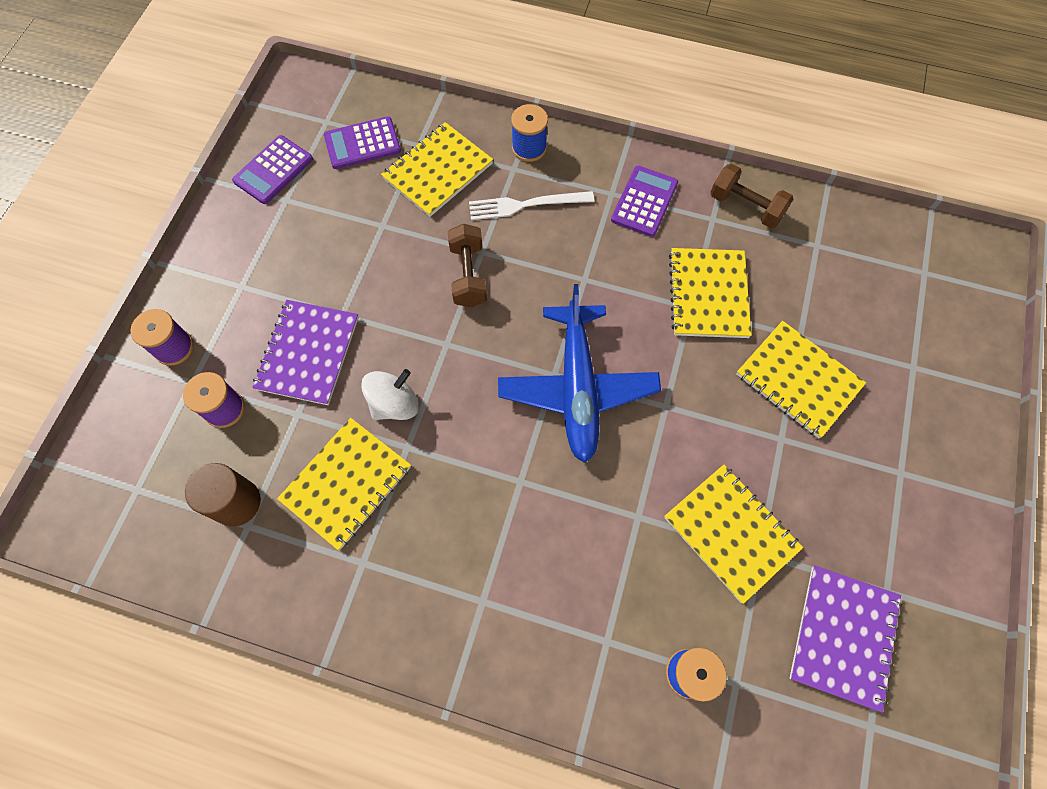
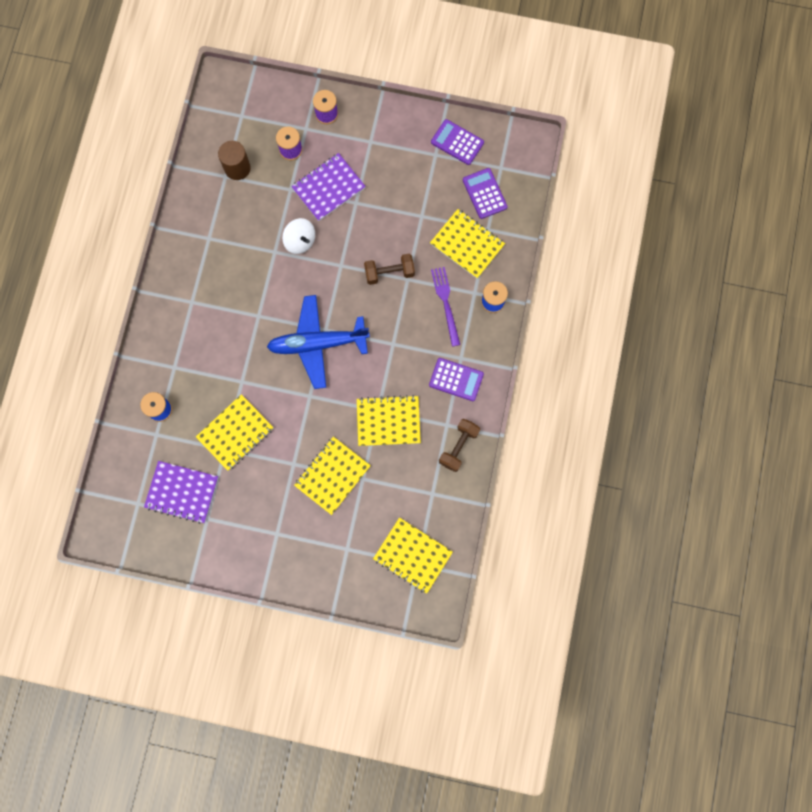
camera: 85 degrees right, 10 degrees up
(308, 353) = (328, 188): purple notebook -> purple notebook turned 45 degrees counterclockwise
(346, 483) = (251, 223): yellow notebook -> yellow notebook (412, 555)
(526, 205) = (446, 303): white fork -> purple fork

